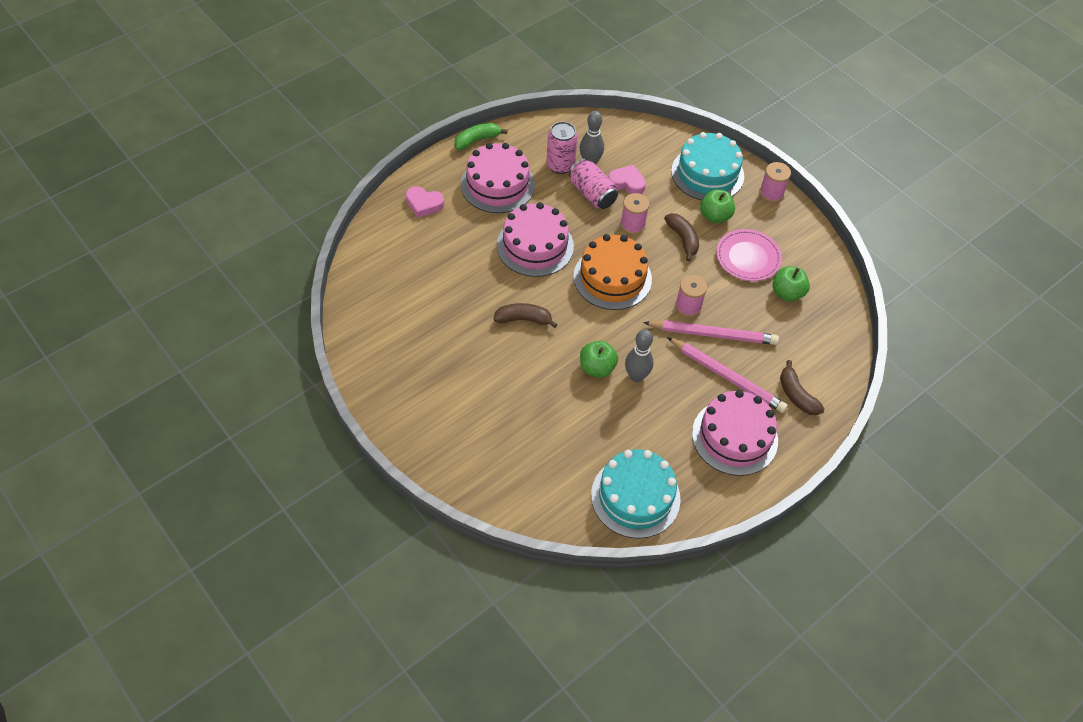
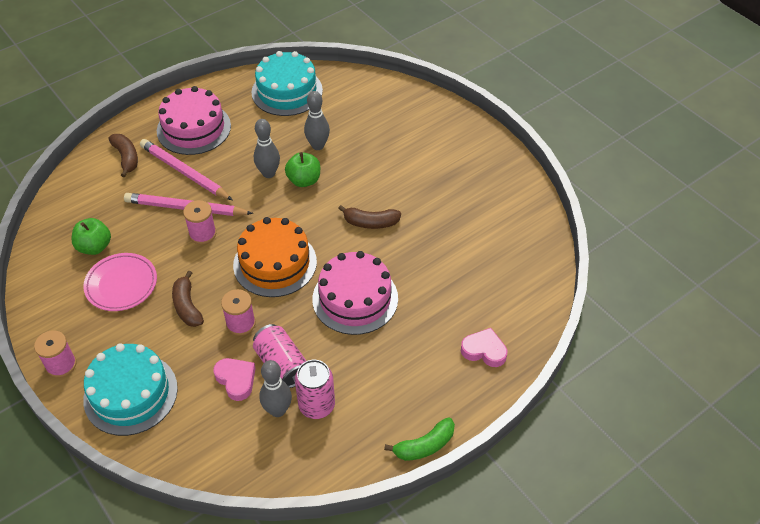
camera: 175 degrees left, 5 degrees down
(497, 184) = (397, 377): pink cake -> none
(587, 413) = (318, 146): none -> grey bowling pin
(627, 183) = (236, 380): pink heart -> pink heart turned 150 degrees counterclockwise
(715, 216) = (141, 335): green apple -> none

